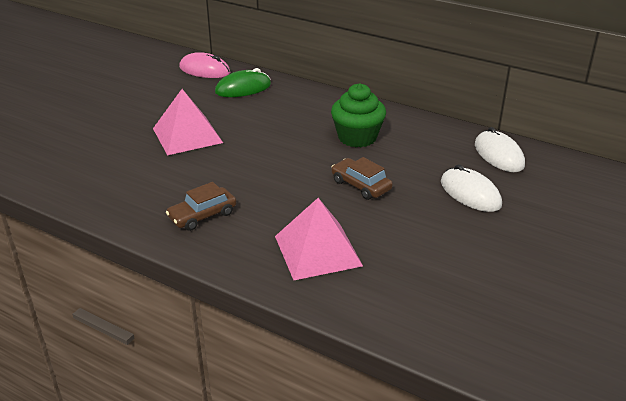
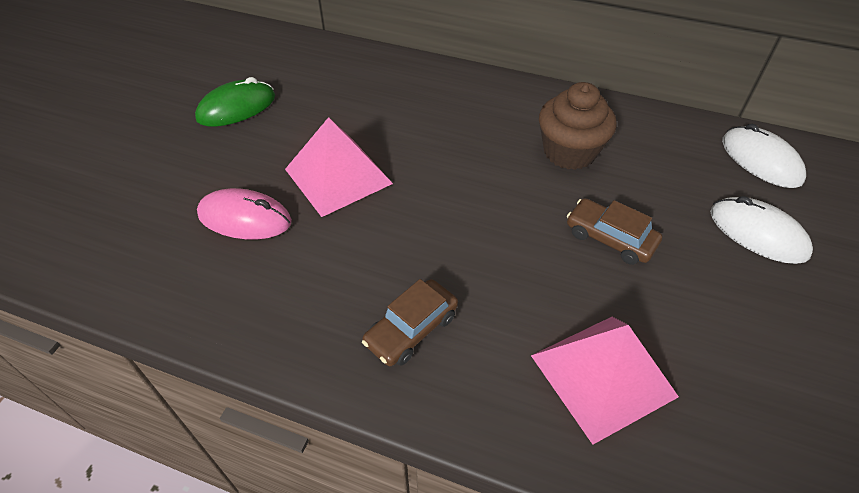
camera: 10 degrees left, 15 degrees up
(204, 70) = (324, 58): pink mouse -> pink mouse (245, 218)
(243, 88) = (386, 84): green mouse -> green mouse (236, 108)
(357, 137) = (569, 152): green cupcake -> brown cupcake

